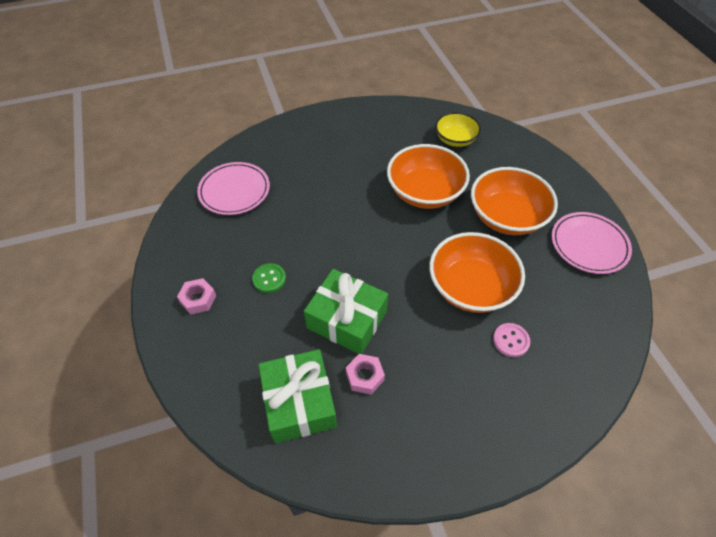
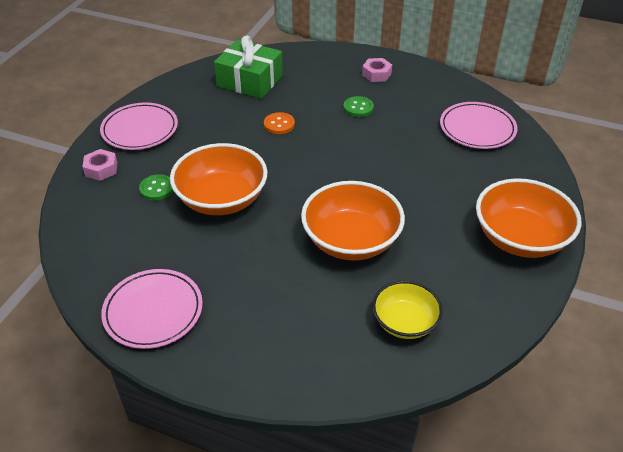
camera: 130 degrees right, 10 degrees down
(347, 319) = (279, 124): green gift -> orange button
(365, 376) = (230, 111): pink nut -> pink nut (101, 169)
(467, 432) = (140, 129): none -> pink plate
(506, 217) = (255, 277): orange bowl -> orange bowl (520, 238)
(511, 340) = (157, 188): pink button -> green button

